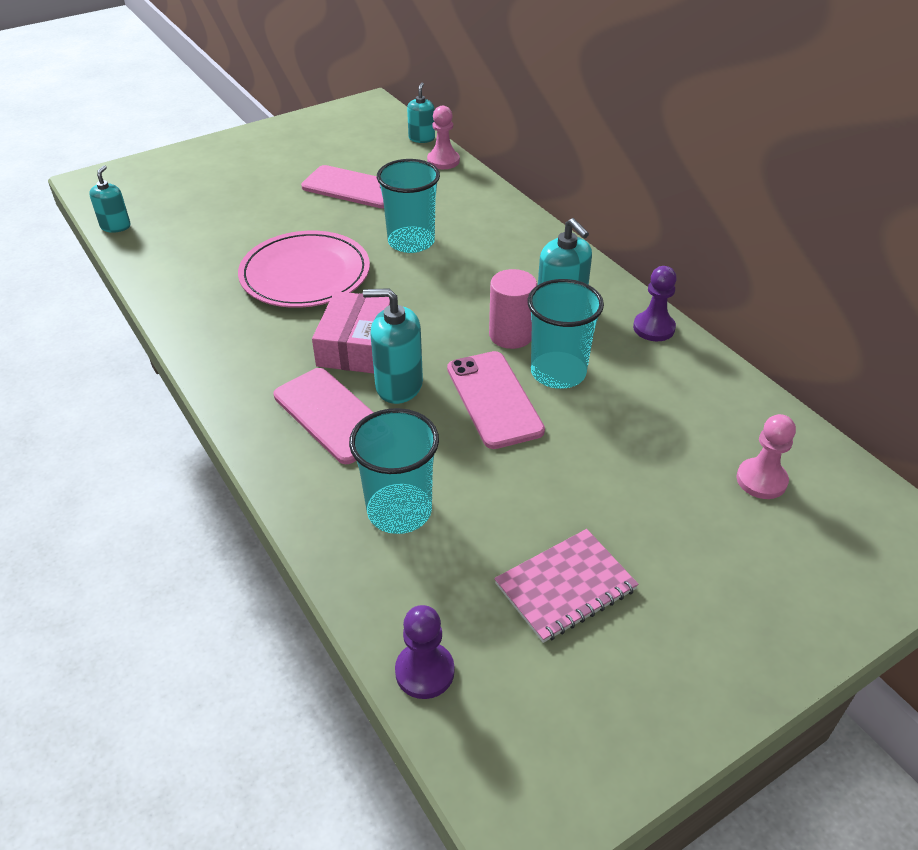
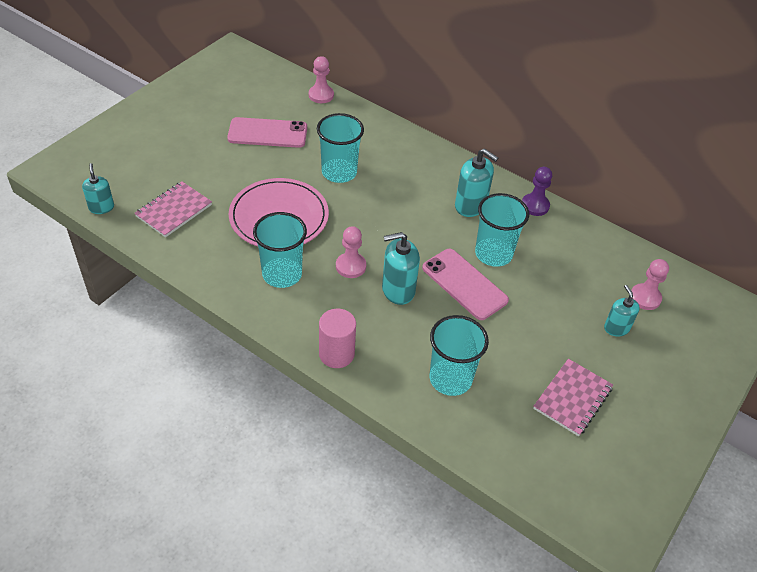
camera: 25 degrees left, 5 degrees up
(190, 244) = (174, 210): none -> pink notebook
(265, 335) = (282, 274): none -> turquoise cup
(332, 415) = (367, 324): pink phone -> none
(355, 345) = (350, 266): pink box -> pink pawn
(421, 138) = (292, 77): turquoise soap dispenser -> turquoise soap dispenser (616, 328)
(424, 671) = (523, 475): purple pawn -> none
(511, 335) = (449, 233): pink cylinder -> pink cylinder (336, 354)

